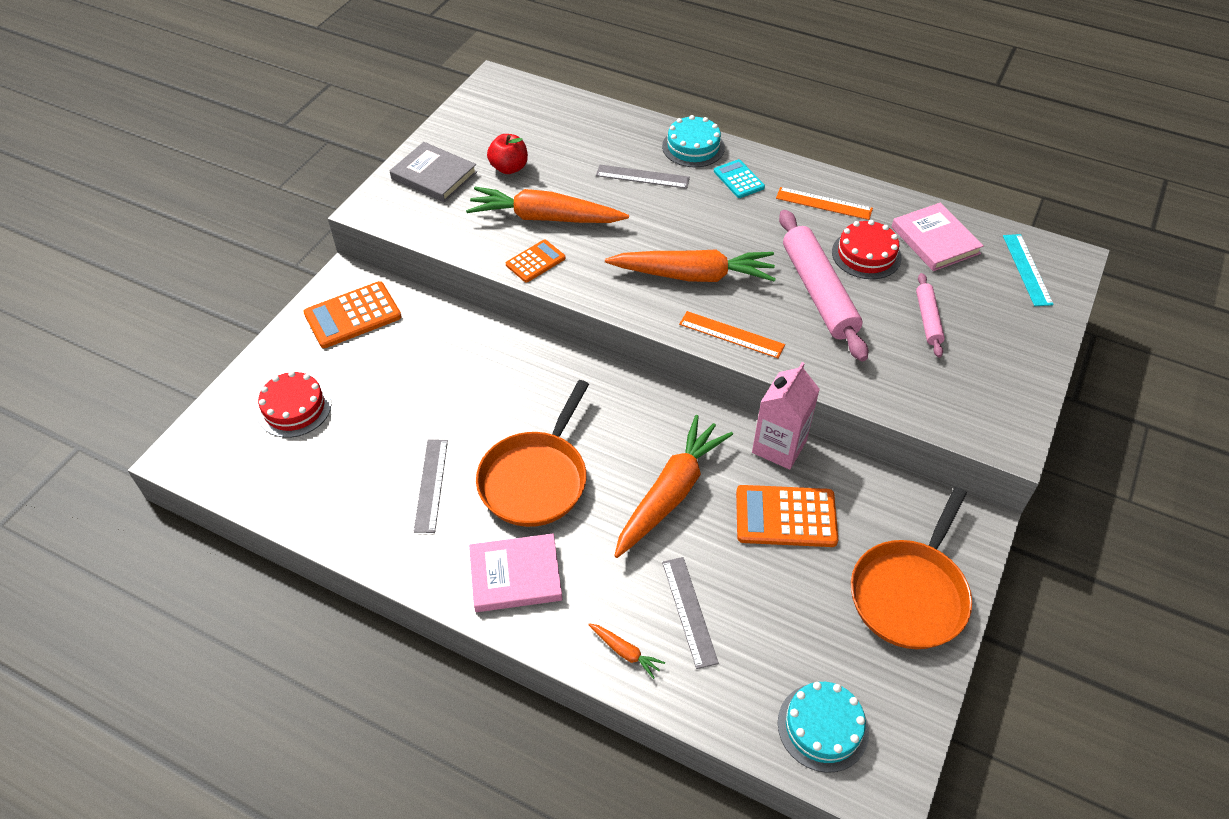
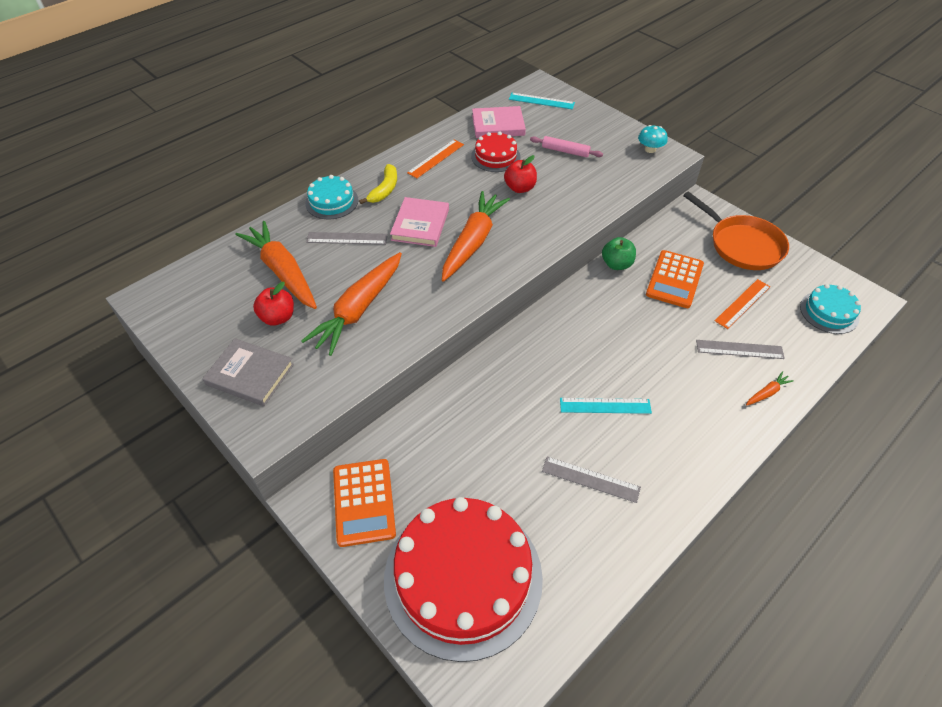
camera: 70 degrees left, 0 degrees up
(294, 408) = (463, 577): red cake -> red cake, size x2.13
(434, 175) = (250, 374): grey book -> grey book turned 60 degrees clockwise
(515, 575) = (692, 441): pink book -> pink book (420, 224)
(535, 261) = (408, 328): orange calculator -> none
(536, 479) = (605, 406): orange pan -> turquoise ruler
(642, 177) = (347, 238): grey ruler -> grey ruler turned 60 degrees clockwise
(670, 493) = (640, 331): orange carrot -> orange carrot (283, 272)
(731, 334) = (541, 240): orange ruler -> orange ruler (742, 303)
(739, 179) = (384, 189): turquoise calculator -> yellow banana
(779, 446) = (616, 264): pink carton -> green apple
(818, 292) = (520, 188): pink rolling pin -> red apple
(1002, 412) = (650, 149): none -> turquoise mushroom

